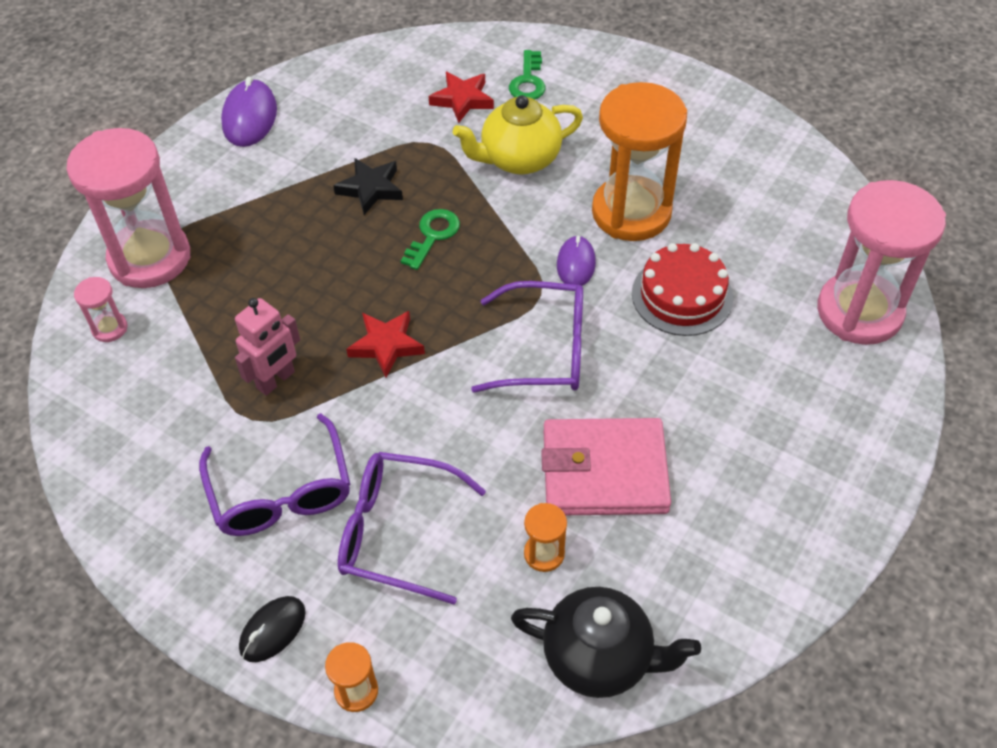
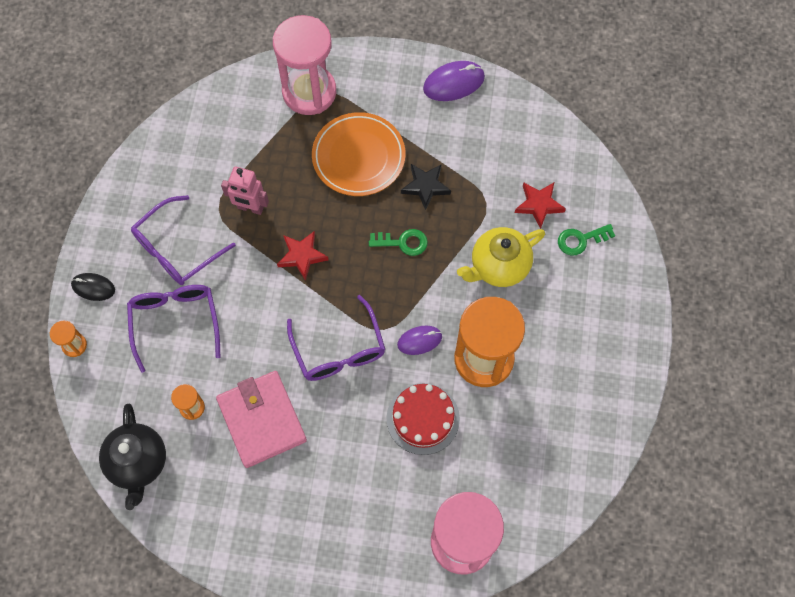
camera: 65 degrees right, 15 degrees up
(109, 328) = (248, 101): pink hourglass -> none
(283, 239) = (358, 157): none -> orange plate
(519, 159) = (498, 266): yellow teapot -> yellow teapot turned 75 degrees counterclockwise

